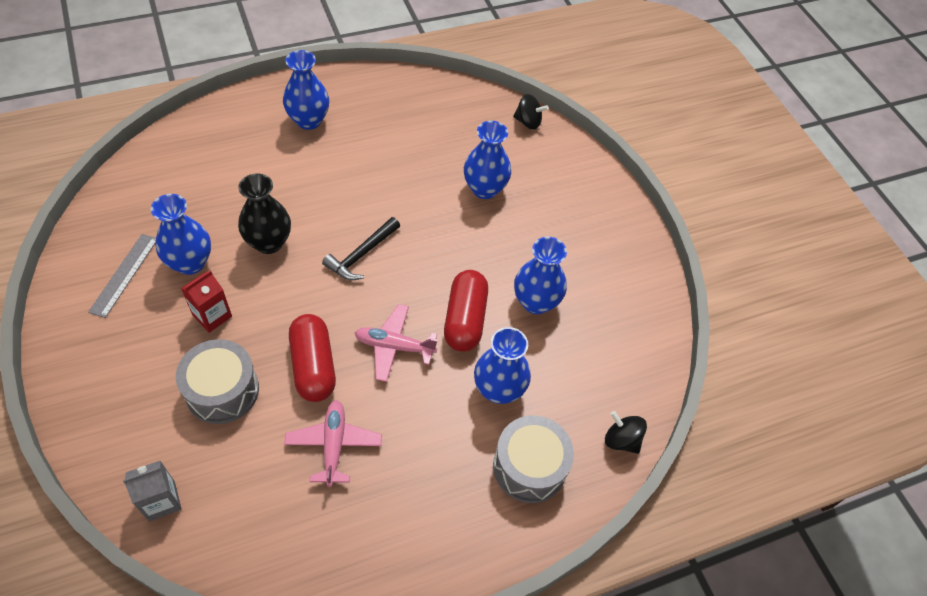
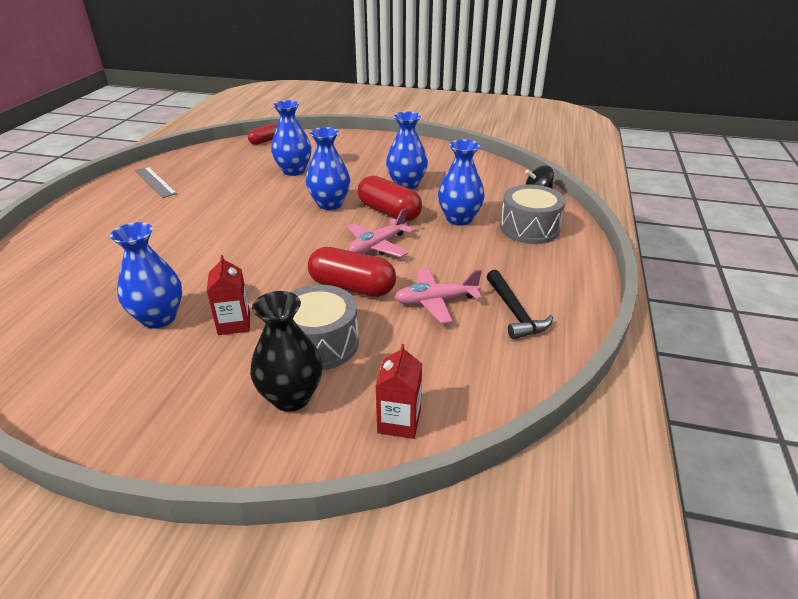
camera: 50 degrees left, 20 degrees down
(124, 274) = (108, 365): grey ruler -> grey ruler (155, 182)
(162, 501) = (399, 422): grey carton -> red carton
(269, 242) = (203, 269): black vase -> black vase (291, 397)
(308, 120) = (115, 213): blue vase -> blue vase (330, 204)
(334, 445) = (436, 301): pink plane -> pink plane turned 45 degrees counterclockwise
(361, 254) = (278, 232): black hammer -> black hammer (514, 312)
(528, 122) = (265, 141): black spinning top -> red capsule

